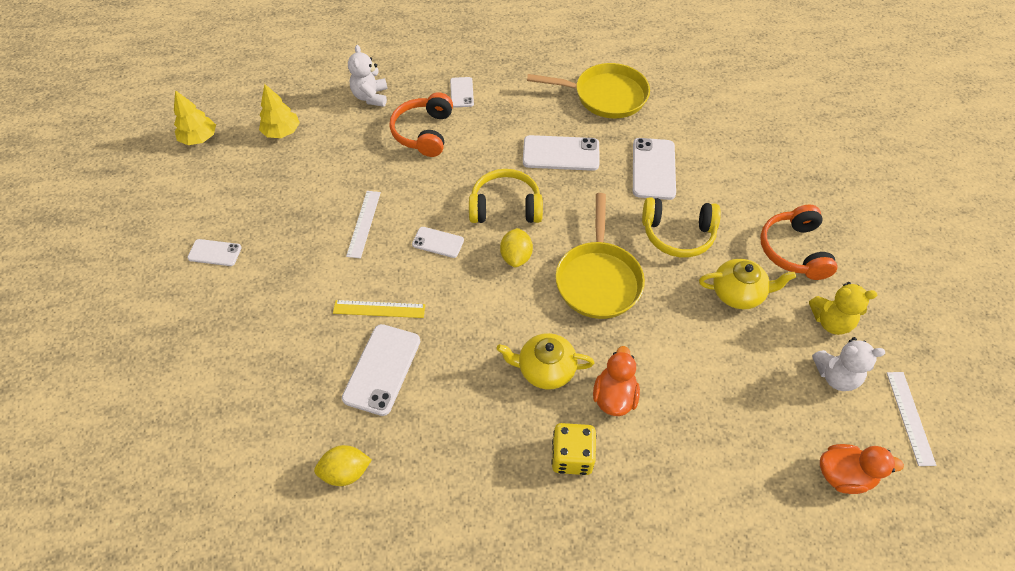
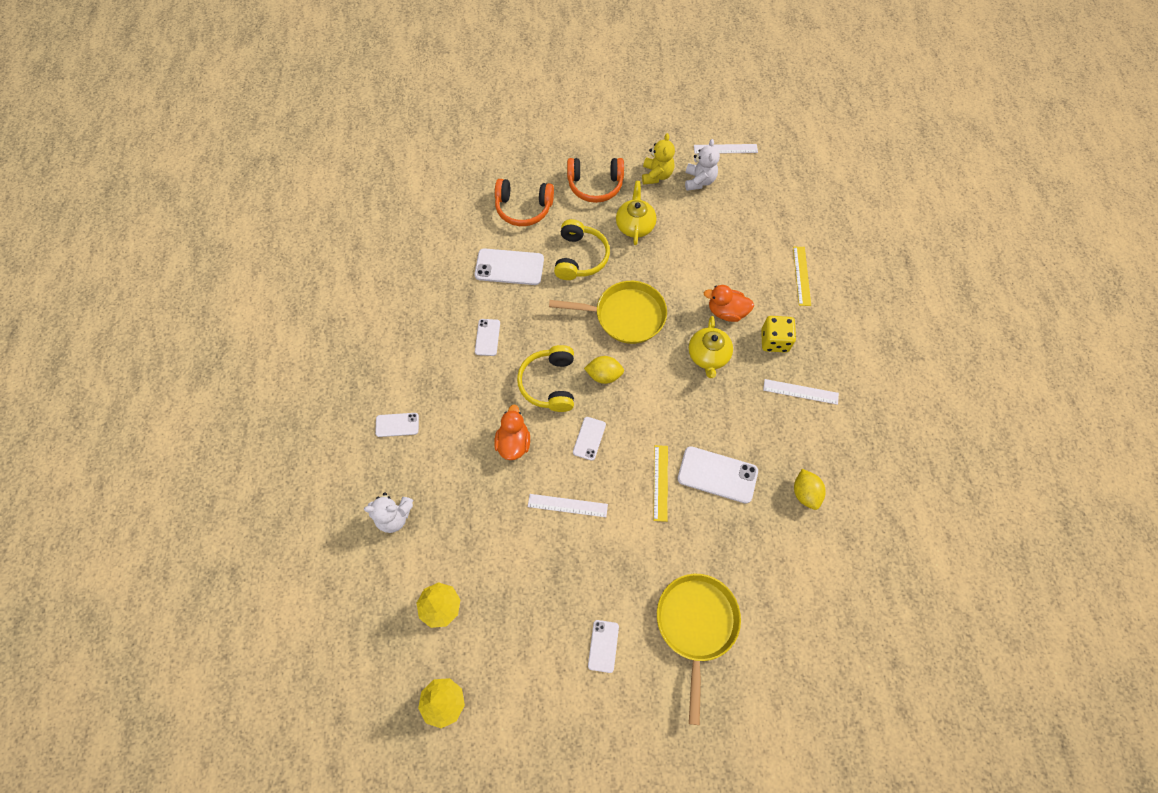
camera: 90 degrees left, 10 degrees up
(424, 133) = (452, 458): orange headphones -> orange headphones (523, 208)
(492, 484) = (800, 392): none -> white ruler
(561, 153) = (487, 337): white phone -> white phone, size x0.58
(605, 96) = (416, 297): yellow pan -> yellow pan (696, 624)
(688, 509) = (801, 276): none -> yellow ruler
(843, 475) = (768, 190): orange duck -> orange duck (513, 443)

